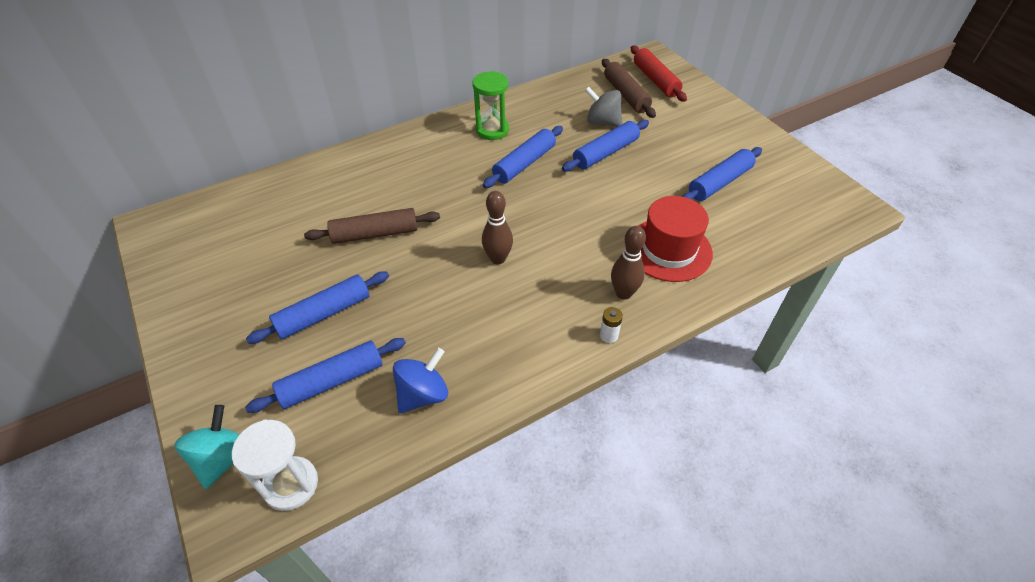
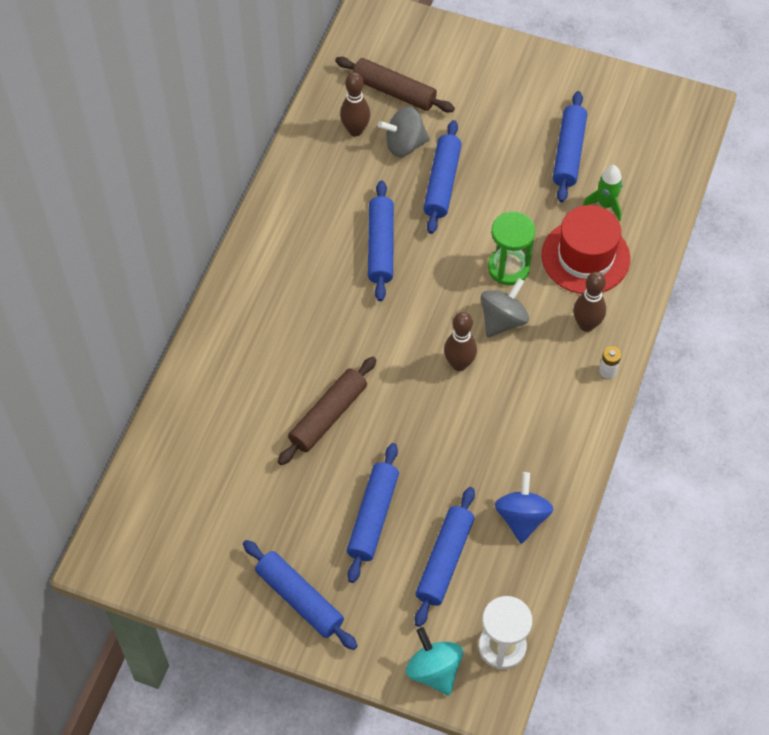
camera: 40 degrees left, 10 degrees up
(212, 331) = (299, 599): none -> blue rolling pin
(492, 130) = (308, 225): green hourglass -> green hourglass (508, 268)
(561, 251) = (502, 320): none -> grey spinning top
(578, 101) = (355, 130): none -> brown bowling pin
(655, 80) = (405, 51): red rolling pin -> none
(719, 227) = (605, 204): none -> green rocket

